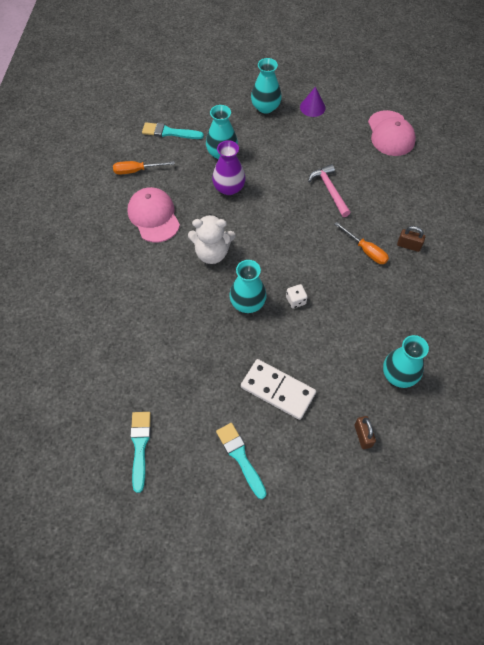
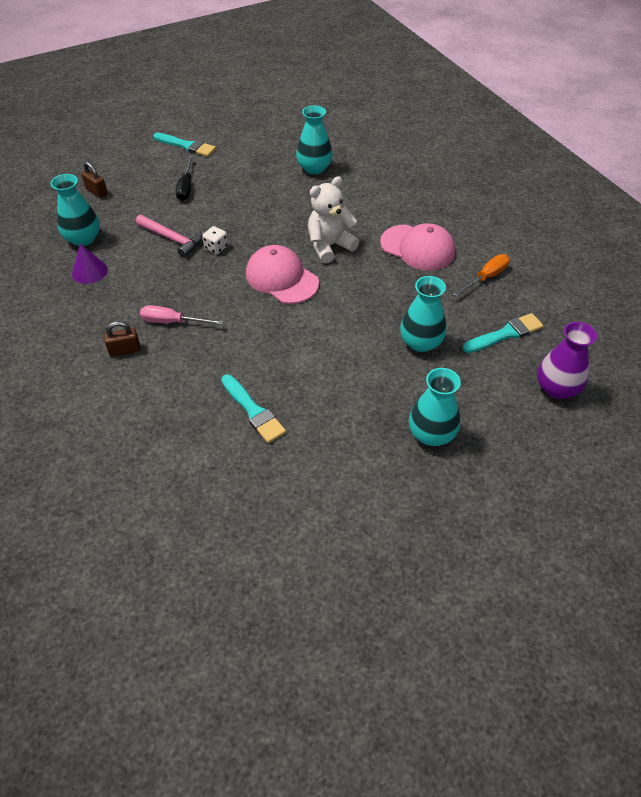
camera: 145 degrees right, 10 degrees down
(140, 447) = (263, 123): turquoise brush -> turquoise brush (253, 411)
(229, 188) = (373, 309): purple vase -> purple vase (556, 388)
(247, 303) = (260, 226): turquoise vase -> turquoise vase (314, 168)
(278, 390) = (186, 187): white domino -> black screwdriver
(312, 107) = (369, 472): purple cone -> purple cone (89, 271)
(329, 190) = (257, 365): pink hammer -> pink hammer (172, 239)
(365, 250) = (172, 322): orange screwdriver -> pink screwdriver
(390, 133) = (227, 492): pink cap -> pink cap (281, 278)

